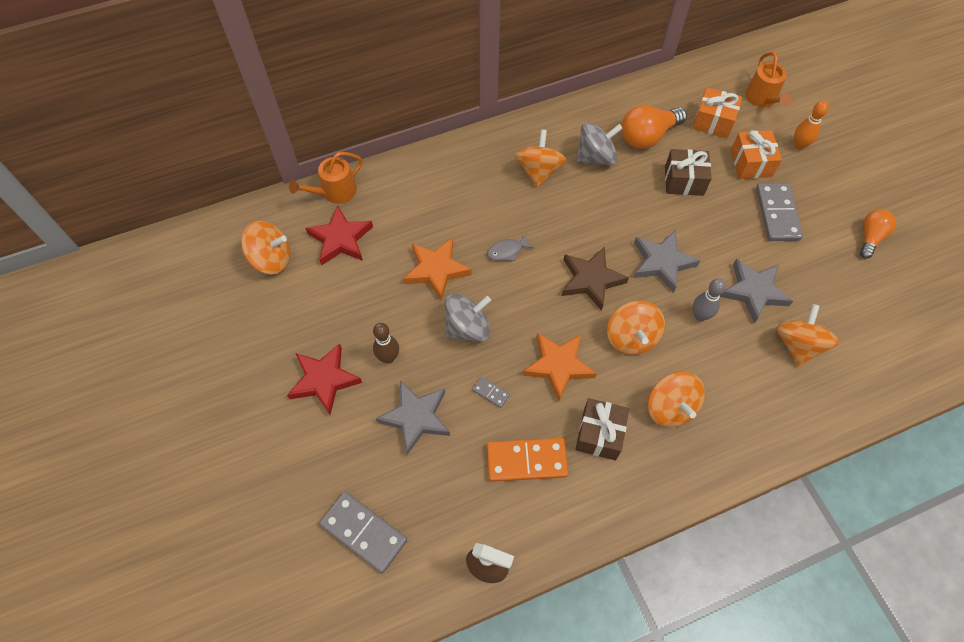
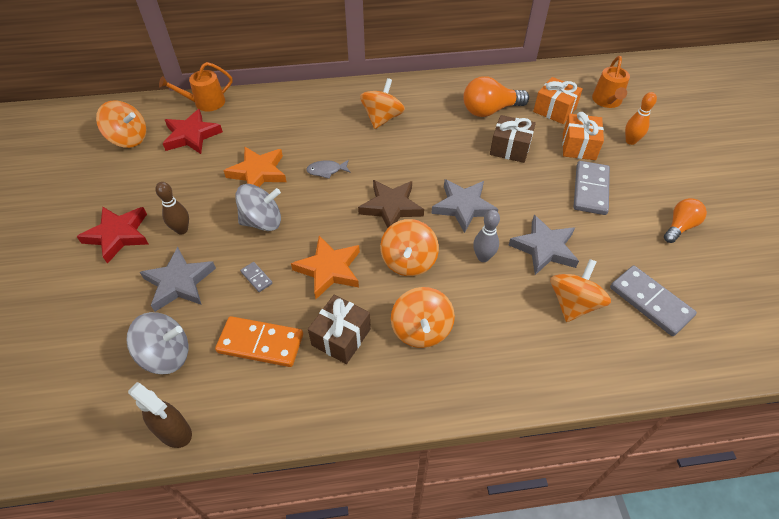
camera: 15 degrees right, 10 degrees down
(363, 532) = (79, 368): grey domino -> grey domino (650, 302)
(596, 157) = (437, 117): grey spinning top -> grey spinning top (166, 355)

